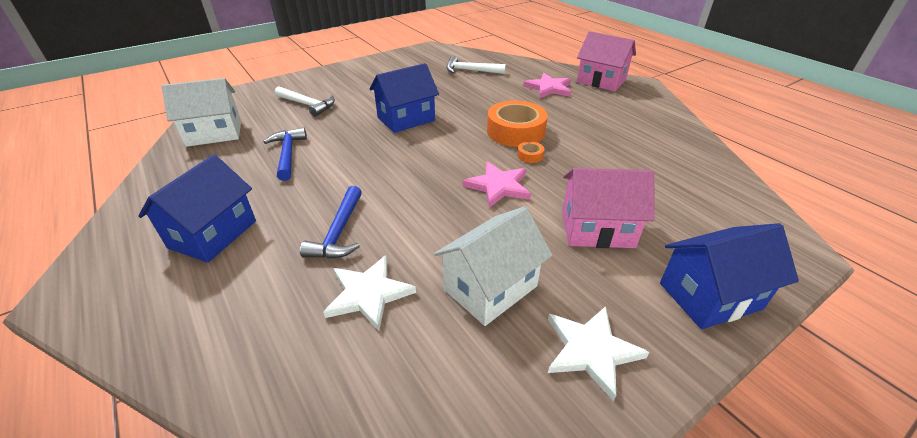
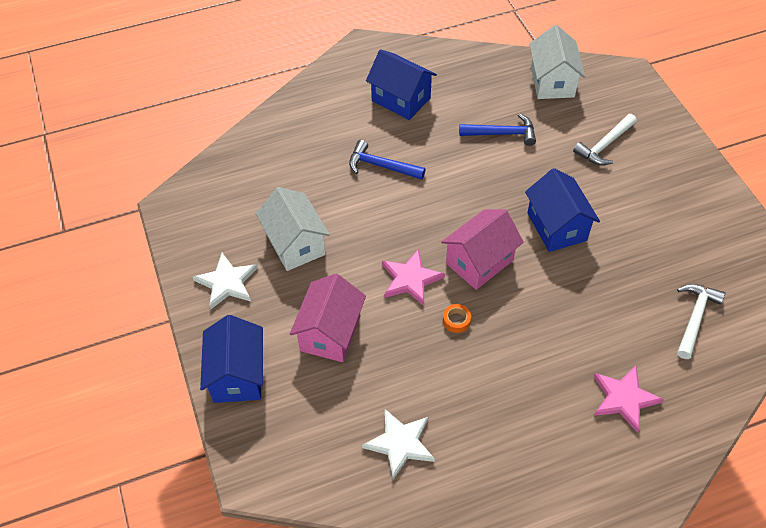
camera: 105 degrees right, 15 degrees up
(368, 294) = (314, 179): white star -> white star (400, 444)
(515, 131) = (509, 322): orange tape -> none
(601, 81) = (642, 480): pink house -> pink house (479, 262)

